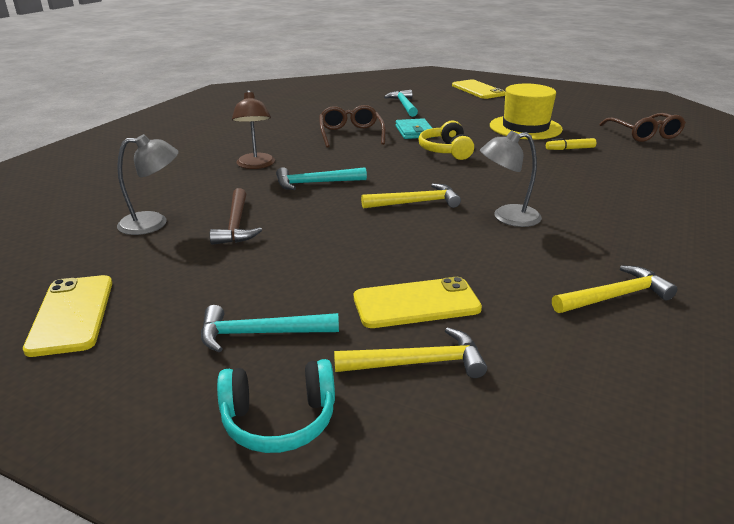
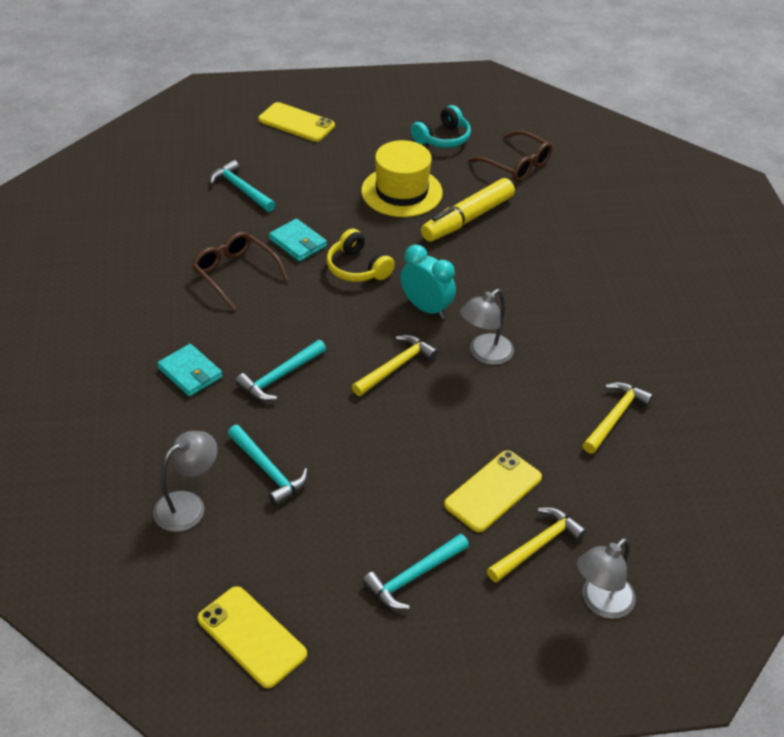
camera: 35 degrees left, 15 degrees up
(236, 225) = (268, 471): brown hammer -> turquoise hammer
(256, 165) = (190, 373): brown lamp -> turquoise wallet
(279, 419) = (493, 636): turquoise headphones -> turquoise headphones (442, 138)
(443, 450) = (600, 603): none -> grey lamp
(480, 181) = (426, 308): none -> turquoise clock
(570, 149) = (467, 219): yellow marker -> yellow marker, size x2.14

